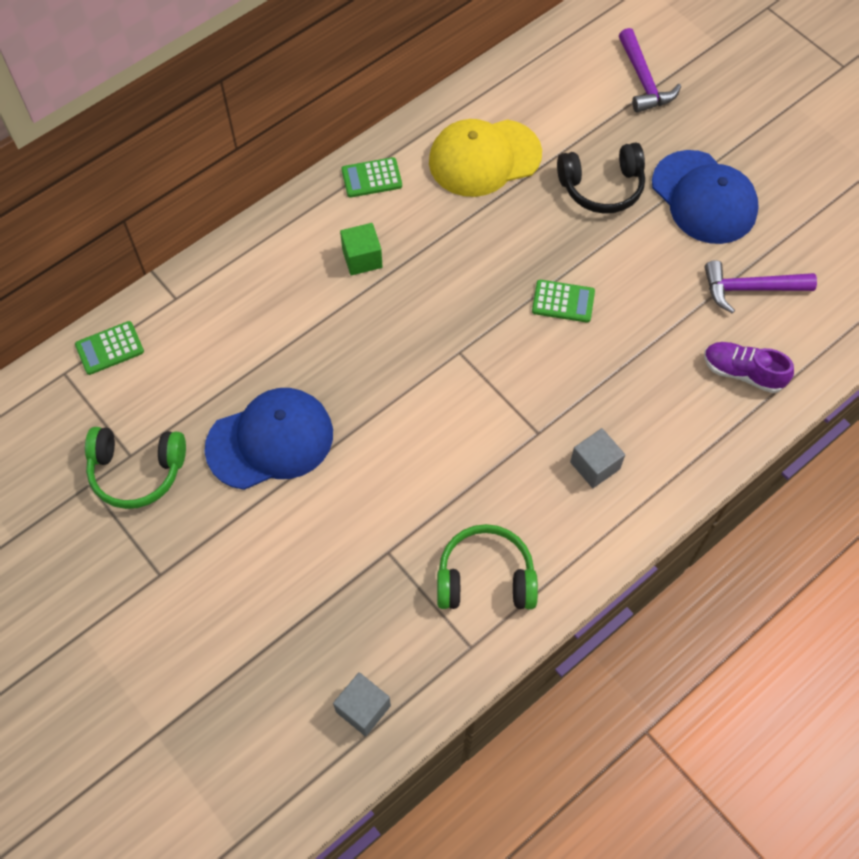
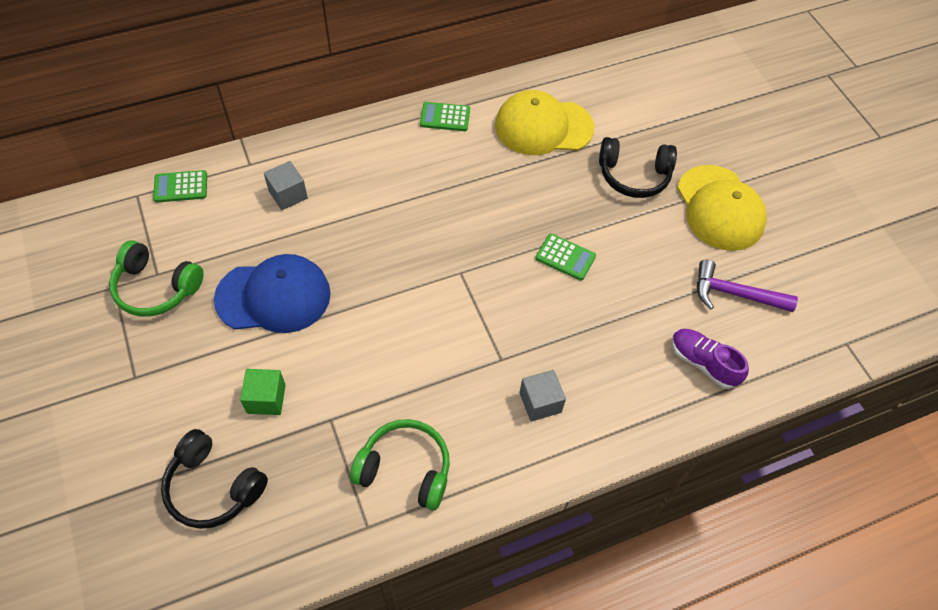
camera: 15 degrees right, 5 degrees down
(297, 660) = (213, 487): none -> black headphones
(362, 258) = (411, 176): green cube -> green cube (266, 399)
(363, 708) = (250, 549): grey cube -> grey cube (288, 194)
(643, 80) = (700, 103): purple hammer -> none
(704, 197) = (720, 208): blue cap -> yellow cap

